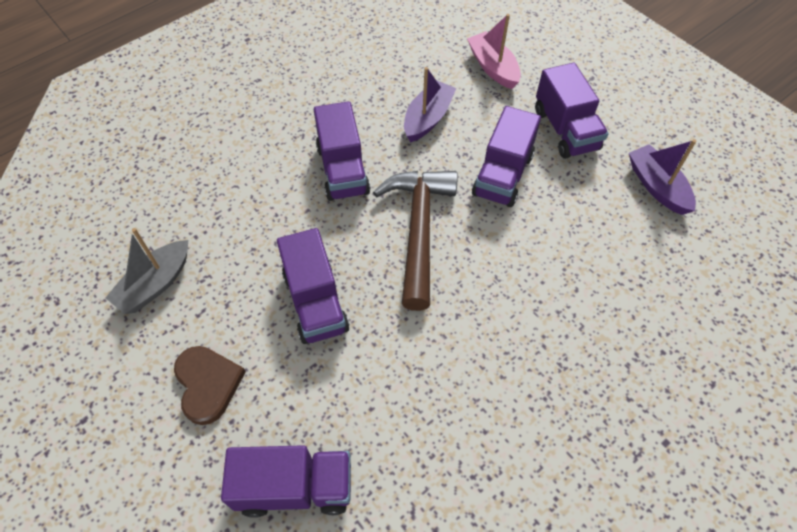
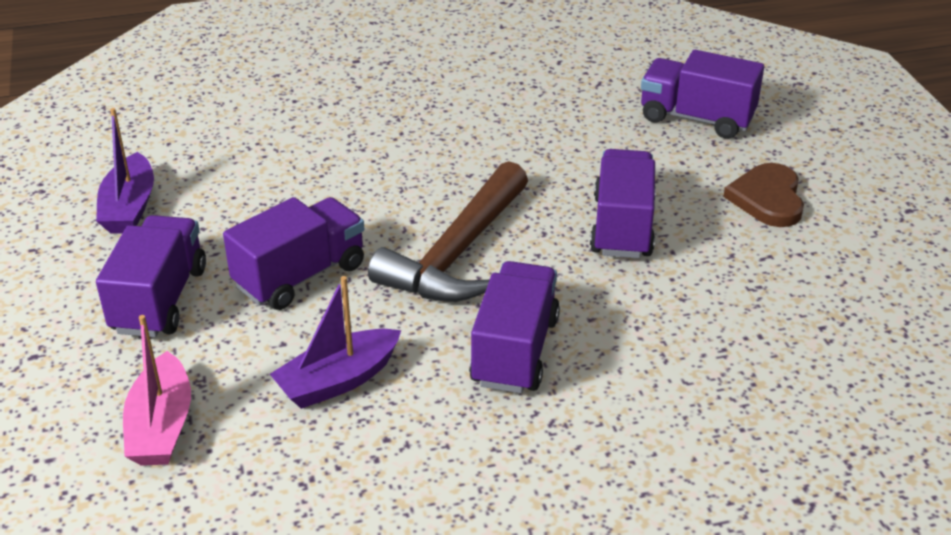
camera: 155 degrees left, 20 degrees down
(155, 284) = (822, 299): grey boat -> none

